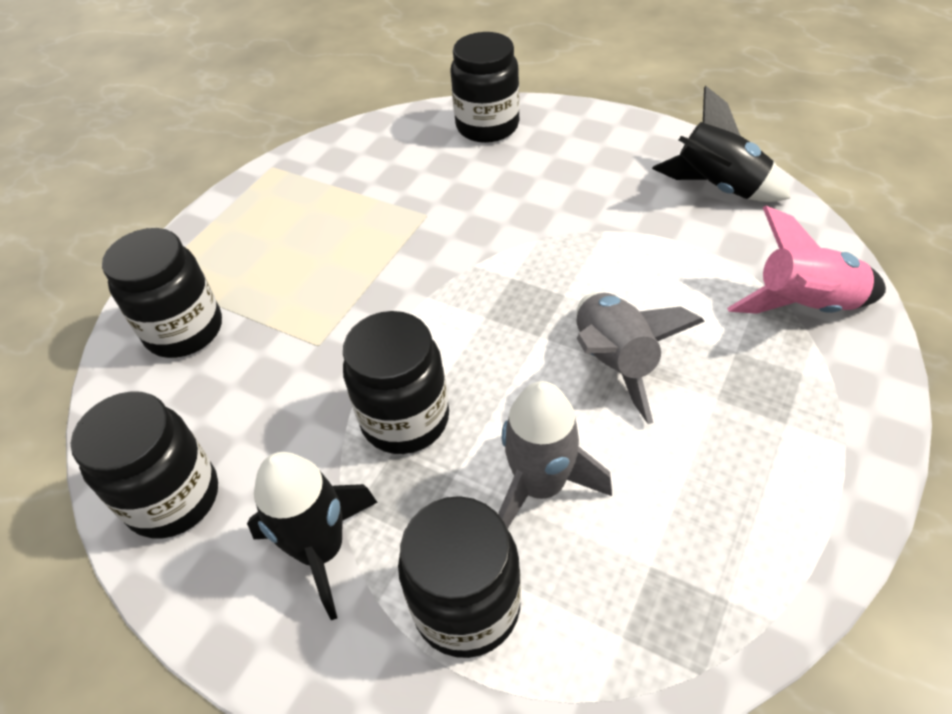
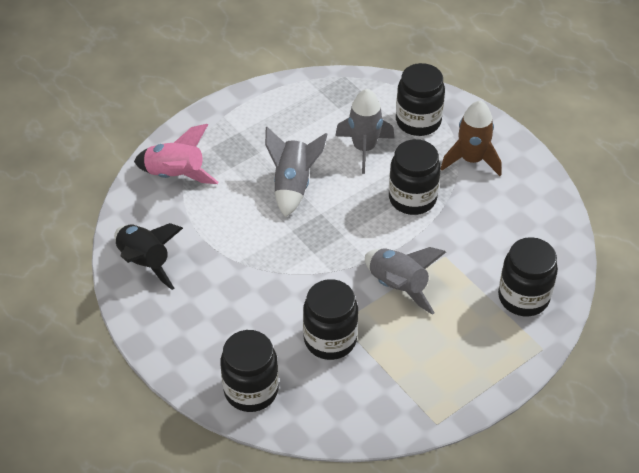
camera: 160 degrees left, 0 degrees up
(173, 498) = (537, 205): black jar -> black jar (330, 339)
(321, 550) = (471, 160): black rocket -> brown rocket
(371, 279) = (398, 286): none -> grey rocket

